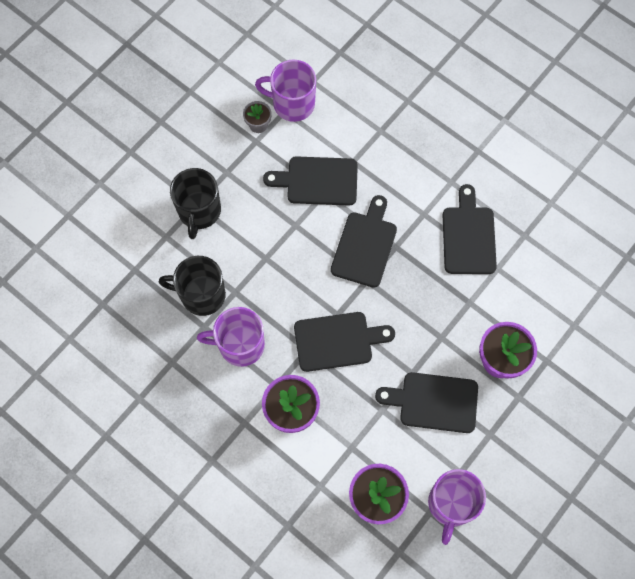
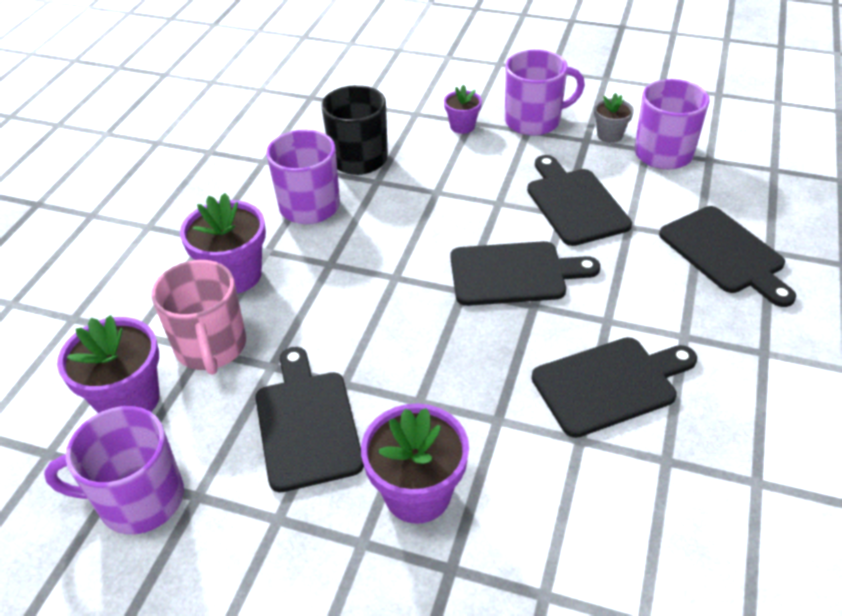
camera: 70 degrees right, 25 degrees down
(199, 212) = (462, 126): black mug -> purple flower pot
(217, 162) = (534, 121): none -> purple mug
(337, 341) = (356, 288): black cutting board -> black cutting board (725, 253)
(352, 442) = (211, 347): none -> pink mug

